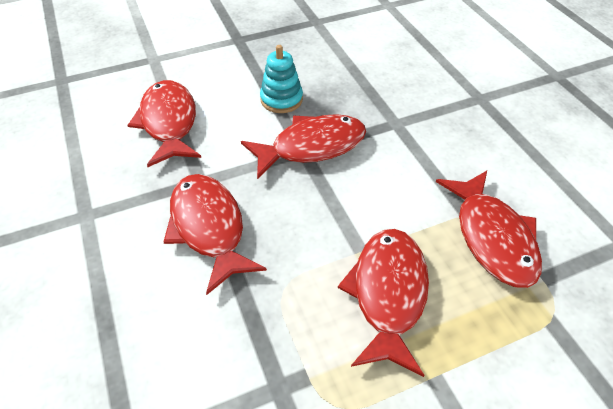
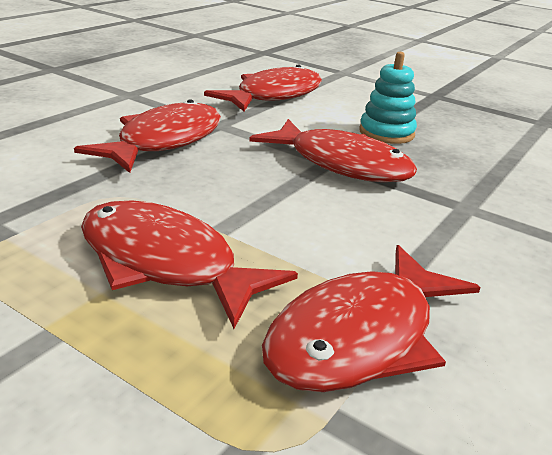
camera: 55 degrees right, 20 degrees down
(388, 294) = (166, 263): red fish -> red fish turned 120 degrees counterclockwise

